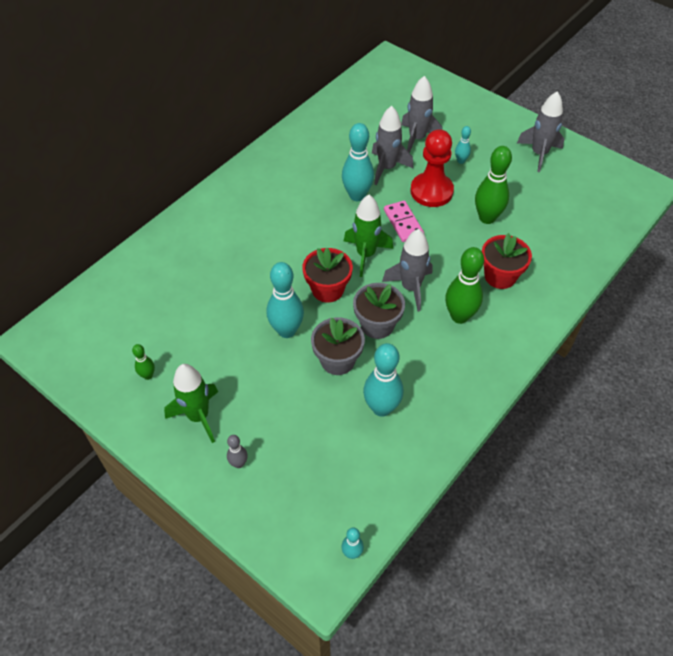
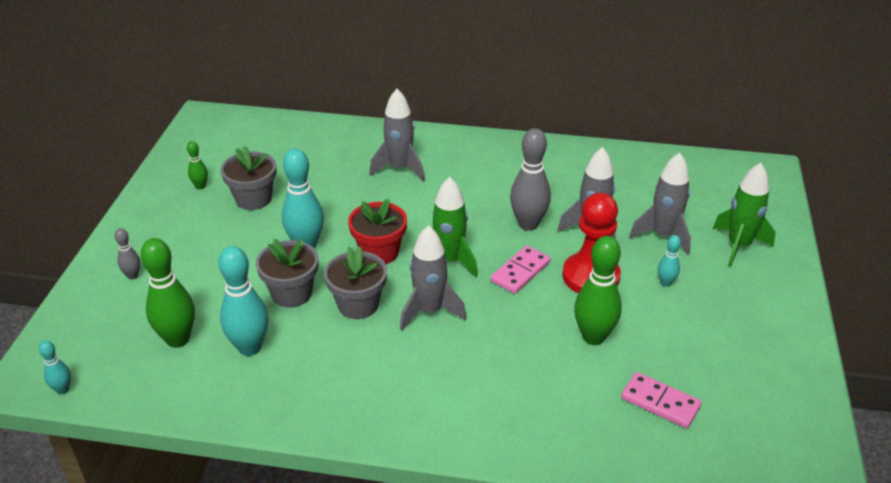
camera: 60 degrees right, 15 degrees down
(197, 343) = (253, 199): none -> grey flower pot
(198, 416) = (172, 232): green rocket -> green rocket (738, 246)
(357, 195) = (528, 224): turquoise bowling pin -> grey bowling pin
(459, 316) = (418, 365): green bowling pin -> green bowling pin (178, 339)
(500, 276) = (508, 380): red flower pot -> none
(539, 154) = (756, 348): grey rocket -> grey rocket (400, 168)
(557, 216) = (660, 402): none -> pink domino

